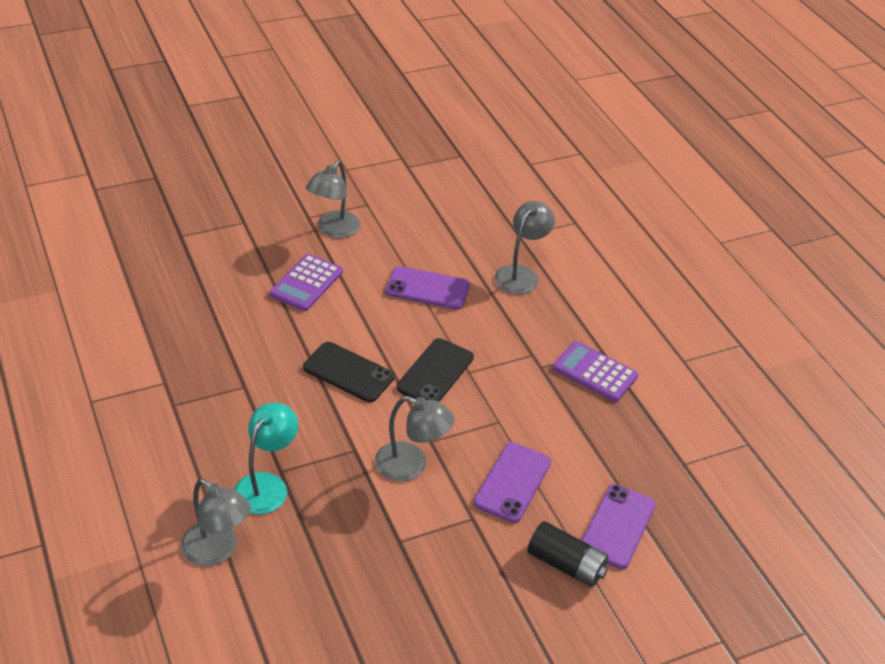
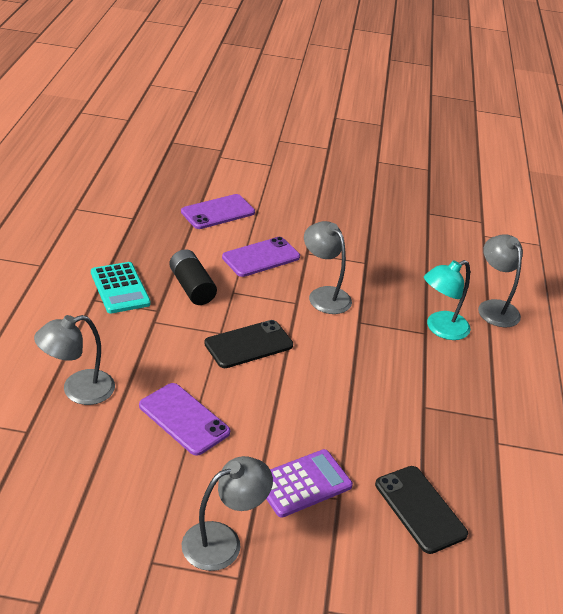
camera: 150 degrees left, 5 degrees down
(348, 372) = (323, 377): black phone -> black phone (420, 509)
(566, 564) = (270, 212): black battery -> black battery (191, 287)
(595, 372) = (120, 288): purple calculator -> turquoise calculator

